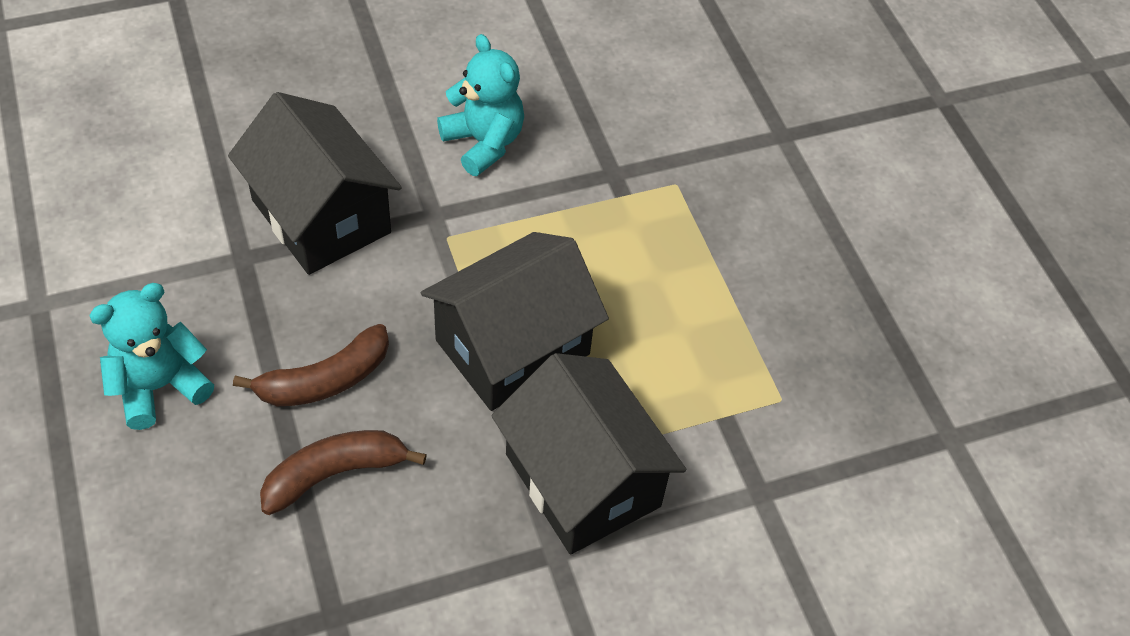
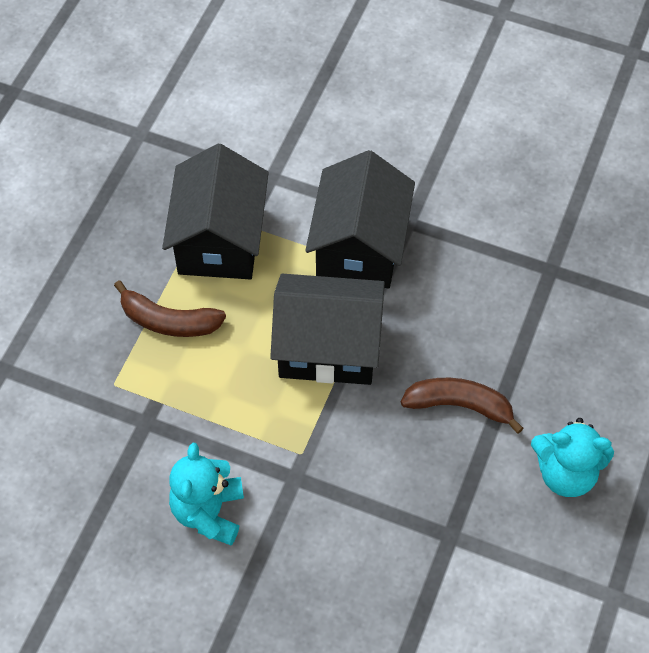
camera: 135 degrees left, 5 degrees up
(321, 216) = (373, 531): black house -> black house (220, 240)
(335, 474) = (495, 343): brown banana -> brown banana (168, 321)

